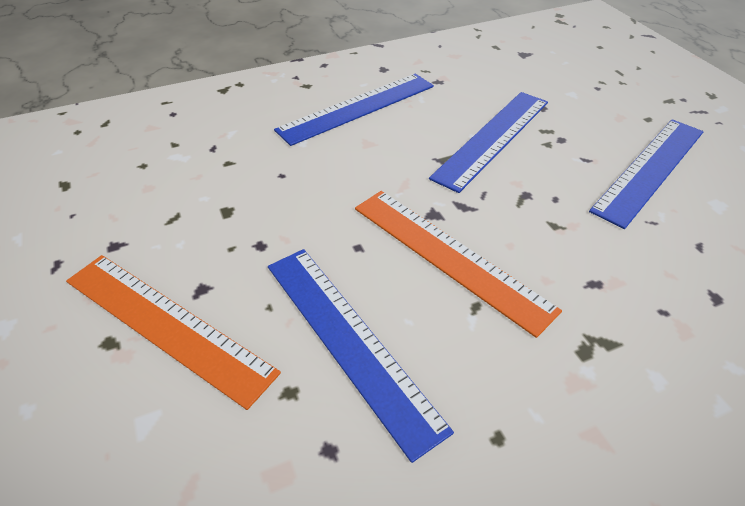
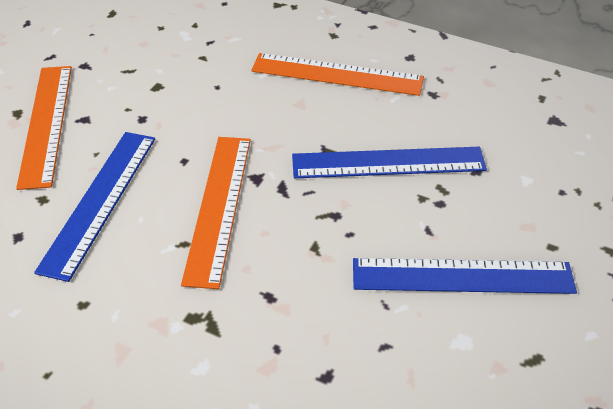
camera: 50 degrees right, 0 degrees up
(357, 107) = (337, 74): blue ruler -> orange ruler

